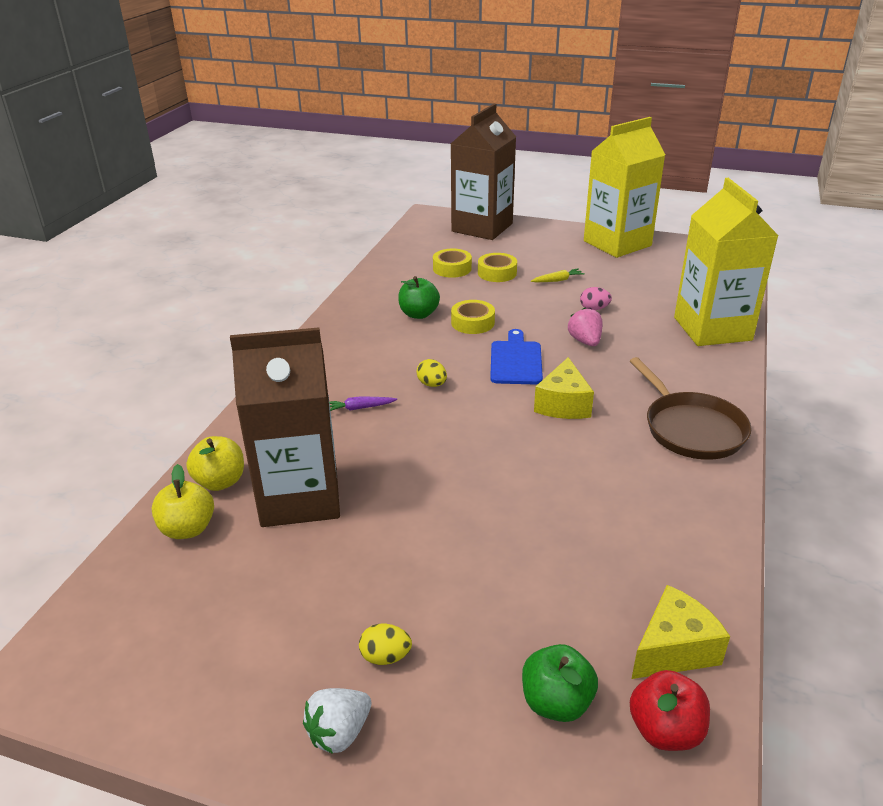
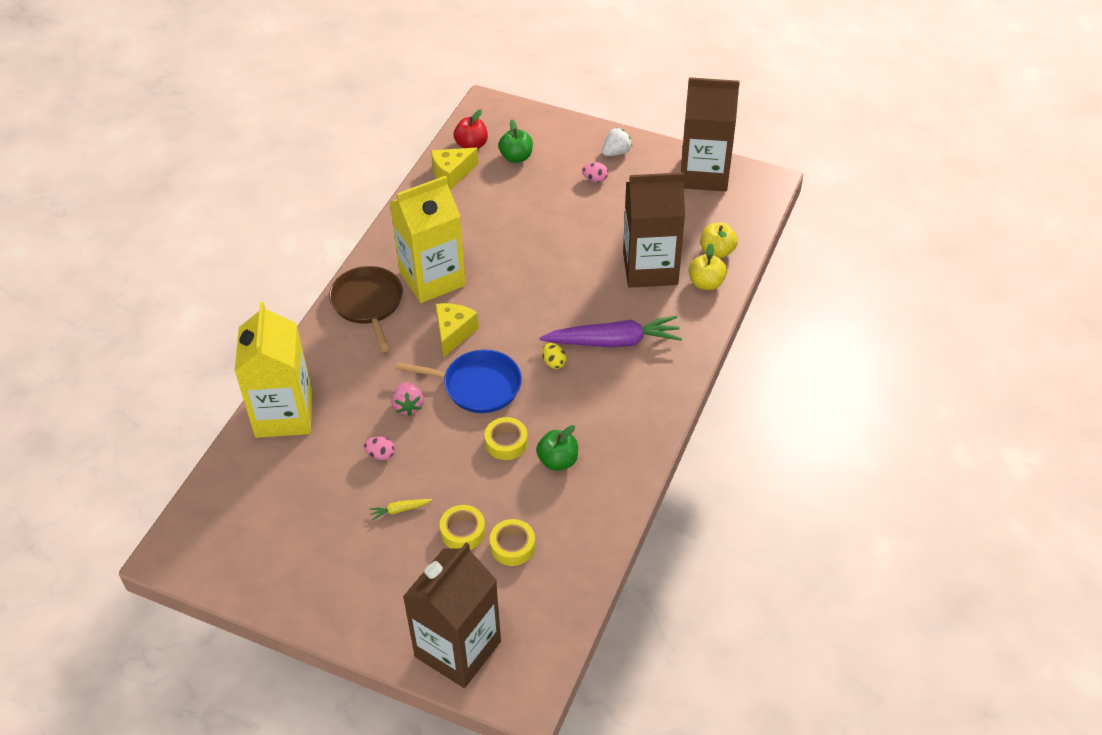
camera: 175 degrees left, 15 degrees up
(160, 686) = (704, 174): none -> brown carton
(359, 408) = (613, 341): purple carrot -> purple carrot, size x2.47
(385, 657) = (595, 179): yellow egg -> pink egg
(515, 361) = (478, 386): blue cutting board -> blue pan
(617, 243) = (299, 587): yellow carton -> yellow carton (432, 278)

